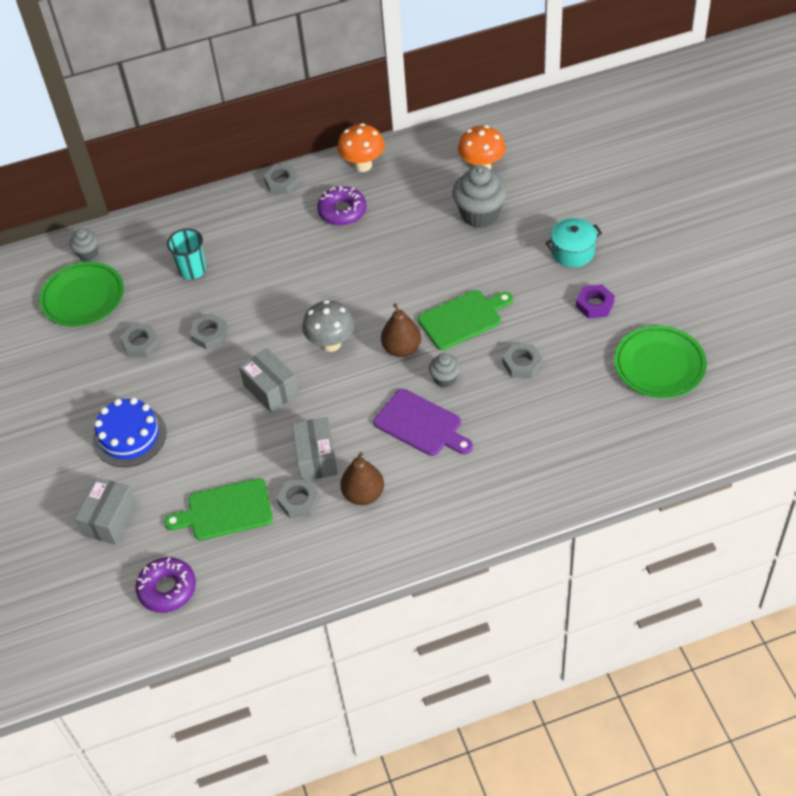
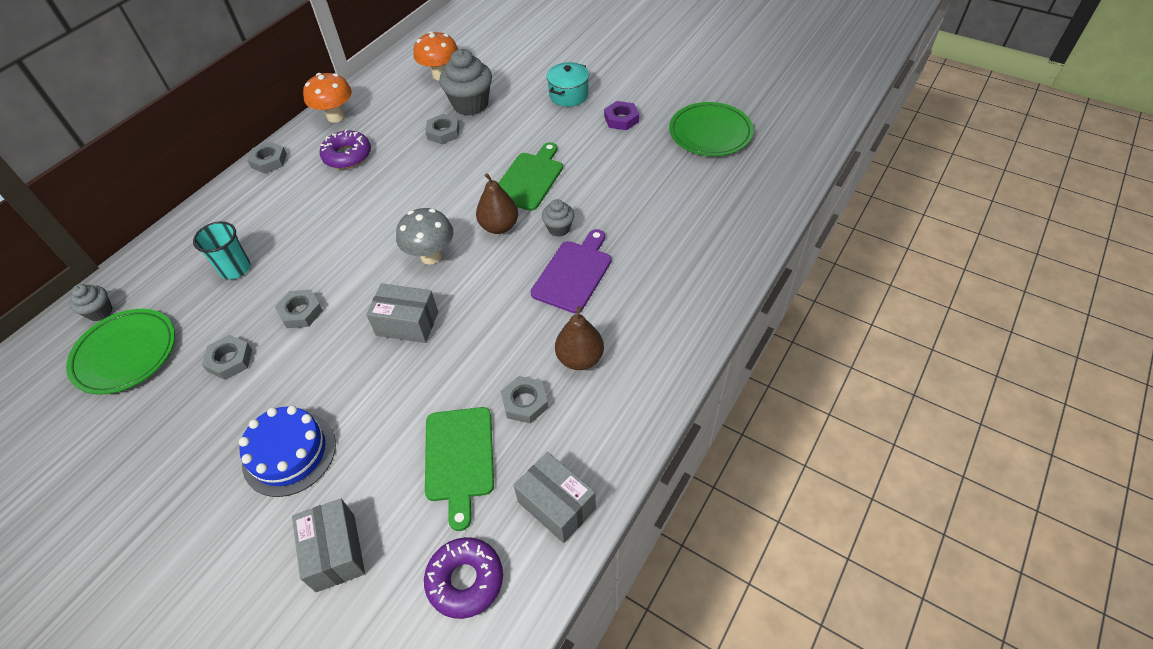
camera: 40 degrees left, 0 degrees up
(225, 510) = (459, 458): green cutting board -> green cutting board turned 45 degrees counterclockwise
(316, 458) = (506, 355): grey box -> grey box (556, 505)
(421, 425) = (574, 273): purple cutting board -> purple cutting board turned 60 degrees counterclockwise
(522, 364) = (609, 185): grey nut -> grey nut (443, 132)

